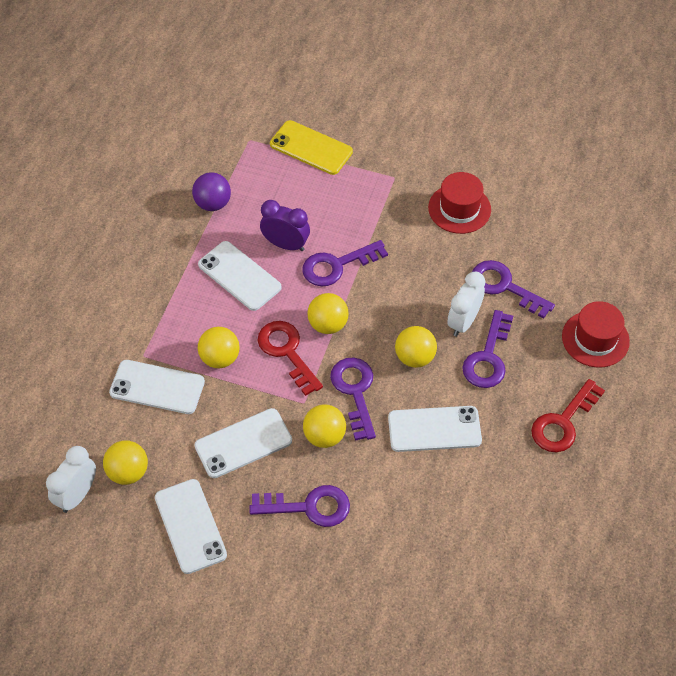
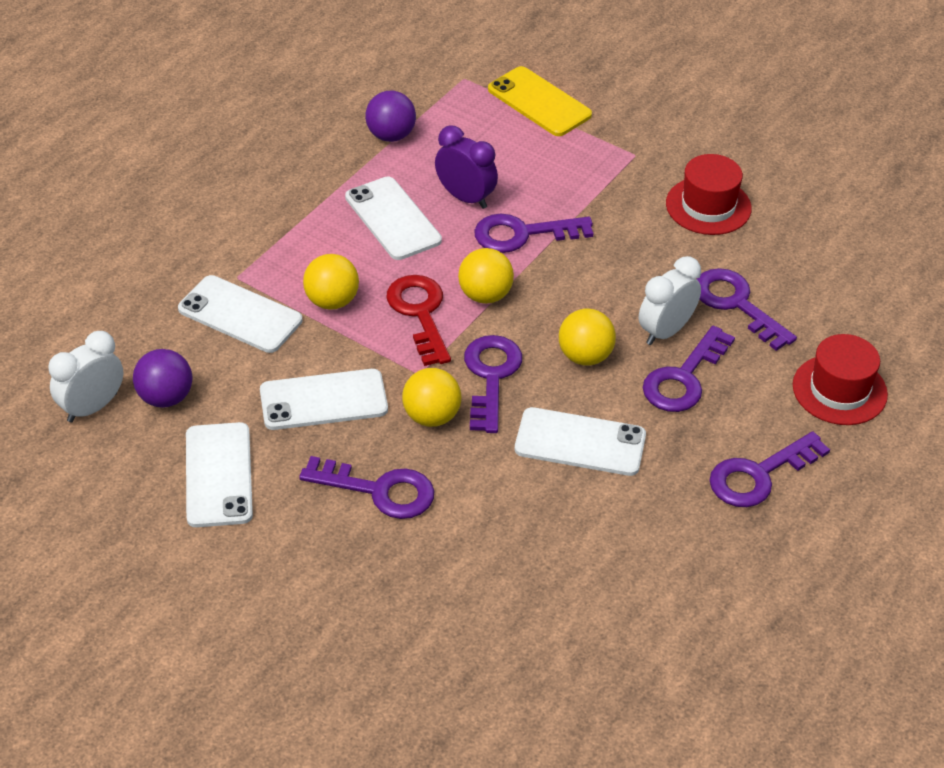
camera: 15 degrees right, 10 degrees down
(128, 472) = (165, 397): yellow ball -> purple ball
(563, 422) = (759, 475): red key -> purple key

